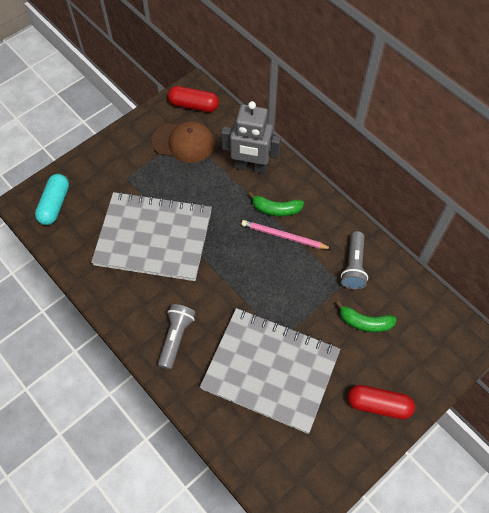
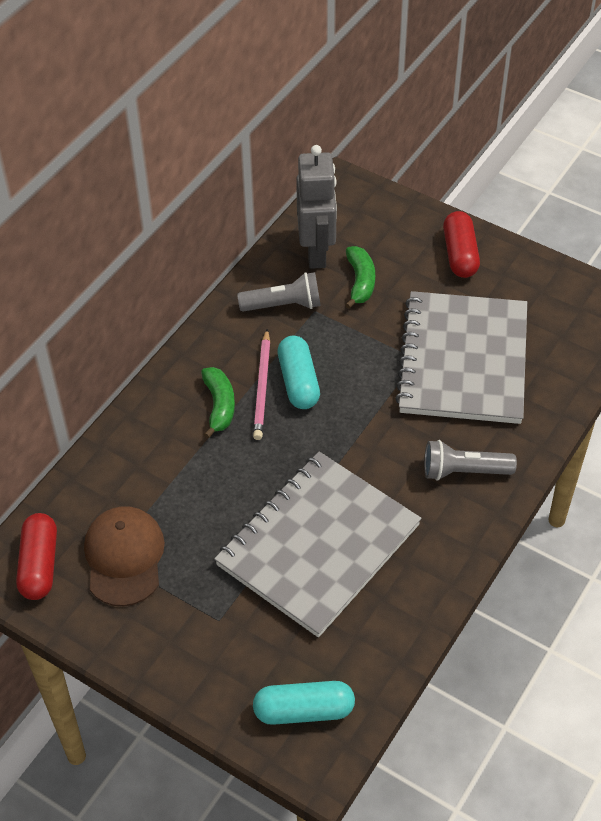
camera: 105 degrees left, 10 degrees down
(154, 237) = (318, 545): grey notebook -> grey notebook turned 45 degrees clockwise
(250, 167) = (151, 453): grey robot -> grey robot (317, 252)
(282, 258) = (298, 382): none -> turquoise capsule

